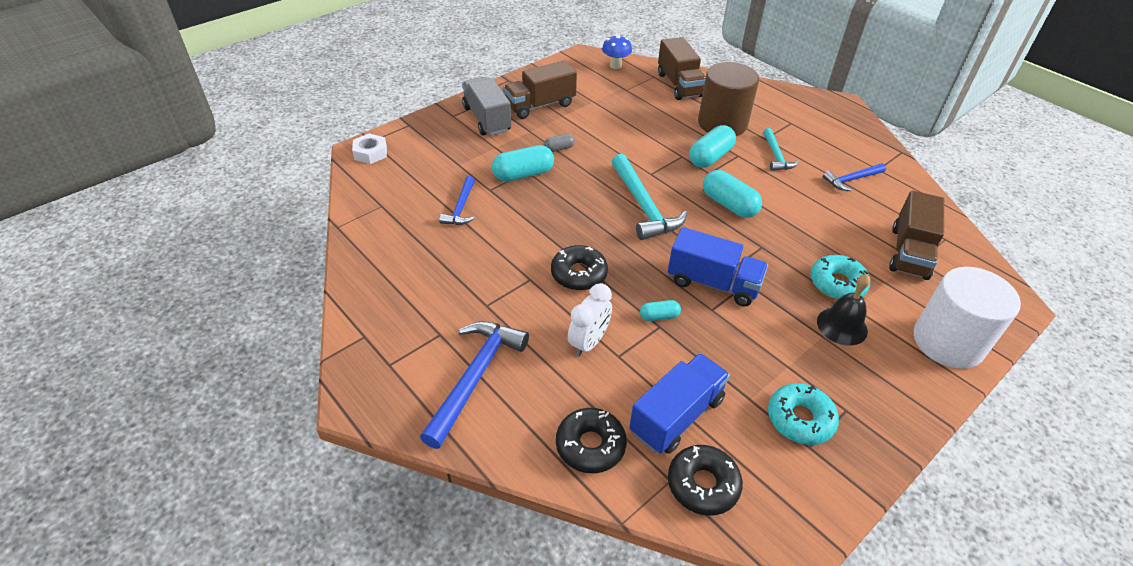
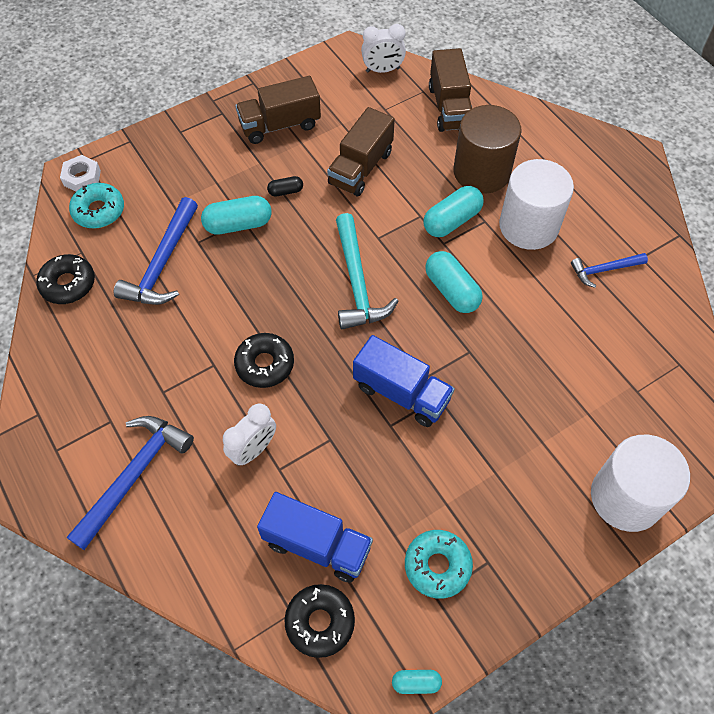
camera: 10 degrees right, 15 degrees up
(461, 208) = (162, 263): blue hammer -> blue hammer, size x1.73
(487, 119) = (216, 140): grey truck -> none
(559, 148) = (285, 191): grey capsule -> black capsule
(590, 445) = (225, 565): black donut -> black donut (68, 284)
(615, 66) = (382, 70): blue mushroom -> white clock
(659, 316) = (333, 427): turquoise capsule -> turquoise capsule (416, 683)
(676, 416) = (317, 545): blue truck -> blue truck turned 60 degrees clockwise
(776, 156) = (528, 226): turquoise hammer -> white cylinder
(837, 284) = (535, 409): turquoise donut -> turquoise donut (99, 211)
(842, 326) = (520, 463): black bell -> none
(909, 252) = (630, 378): brown truck -> brown truck (360, 168)

